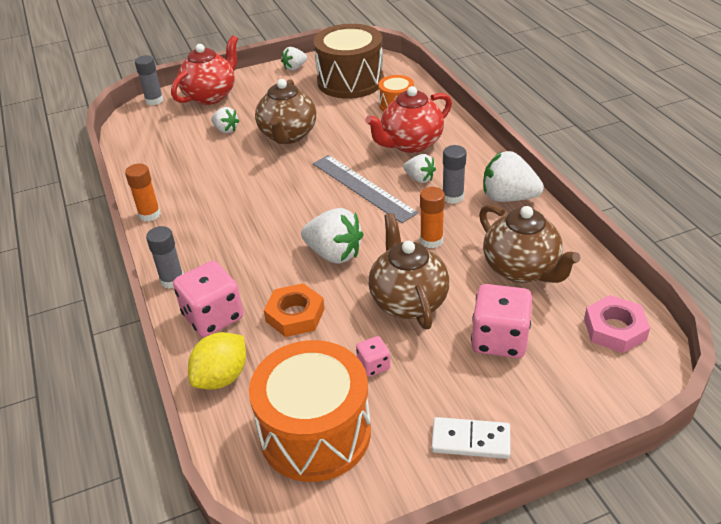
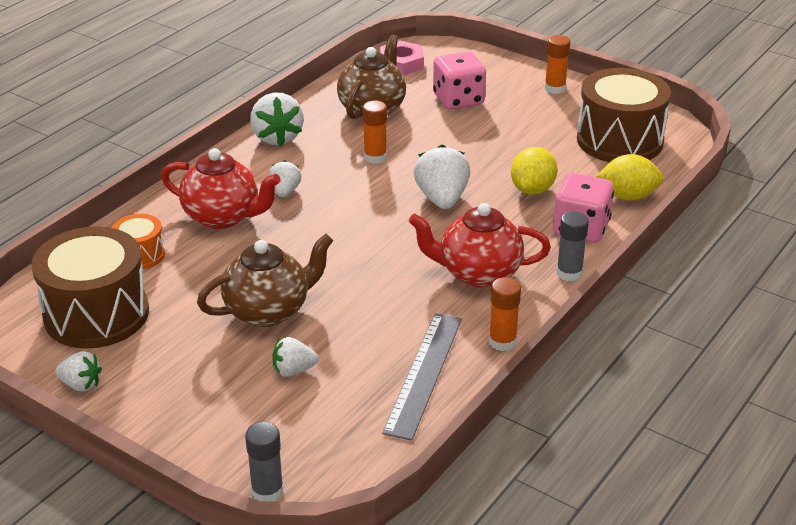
camera: 125 degrees left, 5 degrees down
(211, 96) = (215, 433): red teapot -> red teapot (478, 273)
(226, 130) = (293, 370): white strawberry -> white strawberry turned 105 degrees counterclockwise
(295, 315) = (532, 189): orange nut -> yellow lemon
(315, 433) = (619, 140): orange drum -> brown drum
(362, 187) = (329, 219): grey ruler -> grey ruler (424, 374)
(373, 365) = (539, 139): pink dice -> none
(408, 301) = (460, 145): brown teapot -> none
(453, 197) = (300, 165): grey glue stick -> none
(470, 440) = (555, 88): white domino -> orange glue stick

